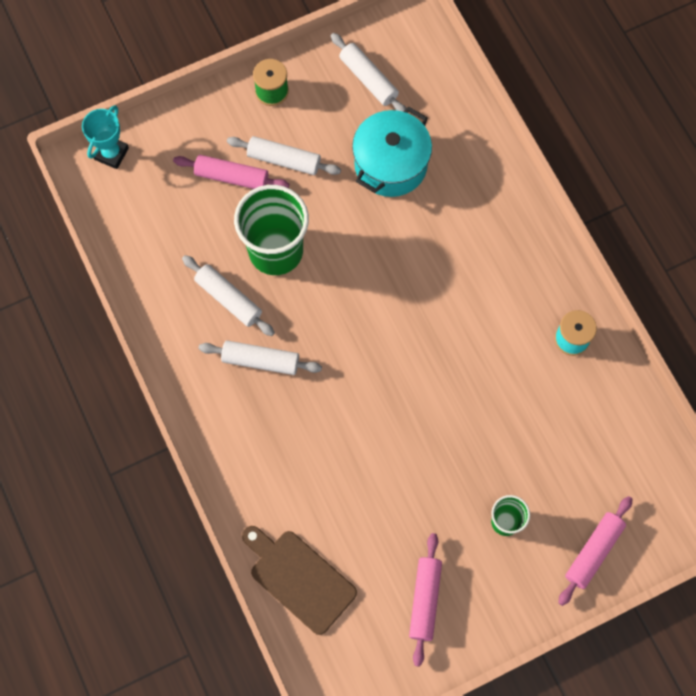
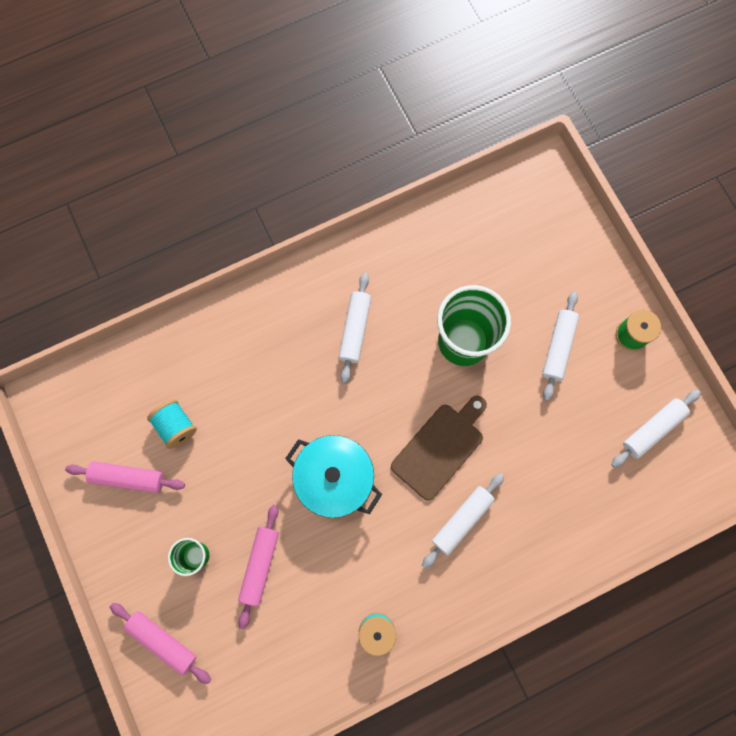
camera: 90 degrees right, 5 degrees up
(111, 153) = (556, 192): turquoise trophy -> none
(228, 299) = (414, 300): white rolling pin -> white rolling pin (462, 520)
(232, 177) = (537, 300): pink rolling pin -> pink rolling pin (260, 565)
(299, 578) = (154, 366): brown cutting board -> brown cutting board (440, 448)
(367, 550) = (176, 426): none -> turquoise spool
(390, 164) = (558, 451): turquoise pot -> turquoise pot (335, 479)

